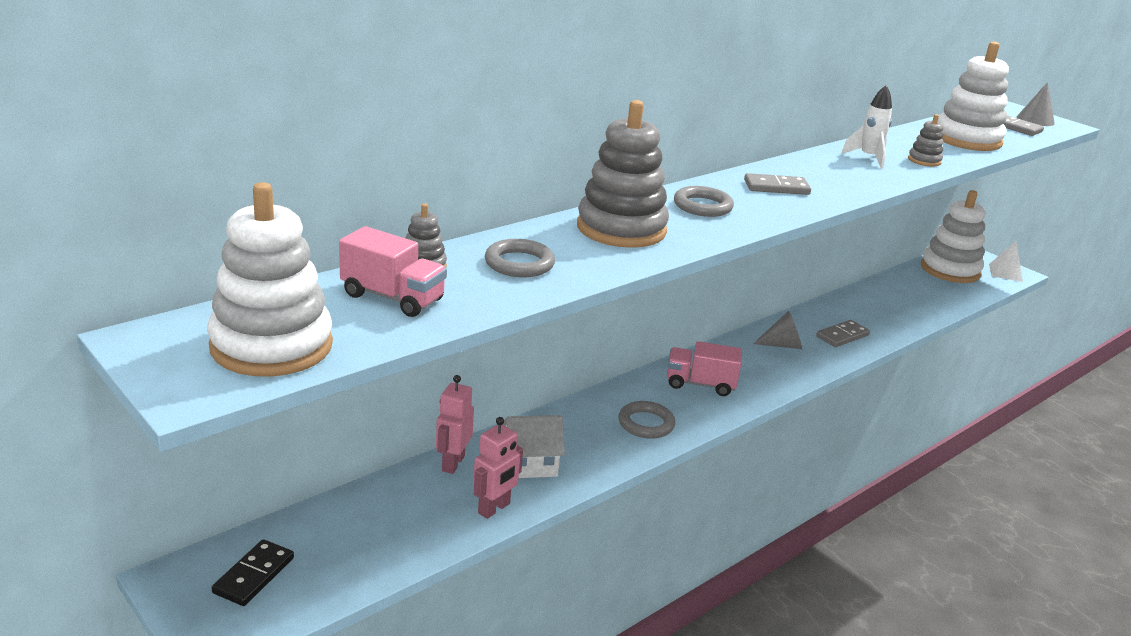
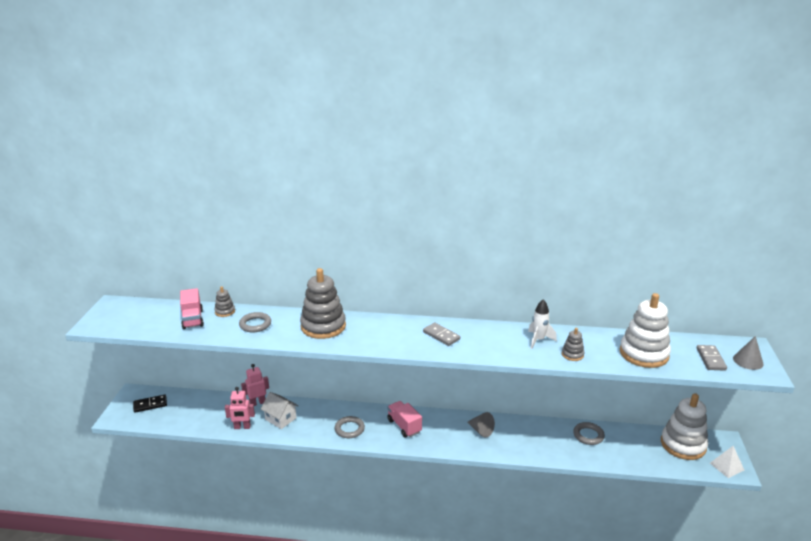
camera: 50 degrees right, 0 degrees up
(271, 346) = (133, 320): white stacking toy -> none
(702, 206) = (382, 330): grey ring -> grey ring (588, 435)
(842, 336) = (524, 443): grey domino -> none

